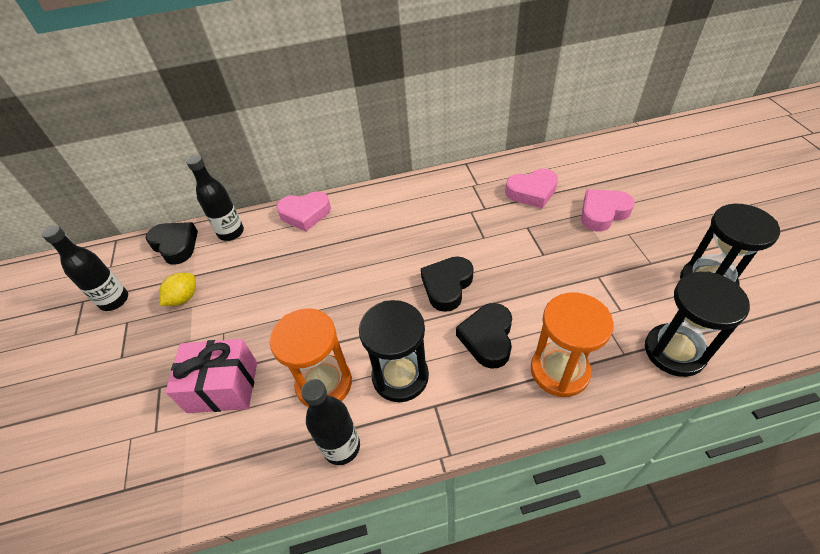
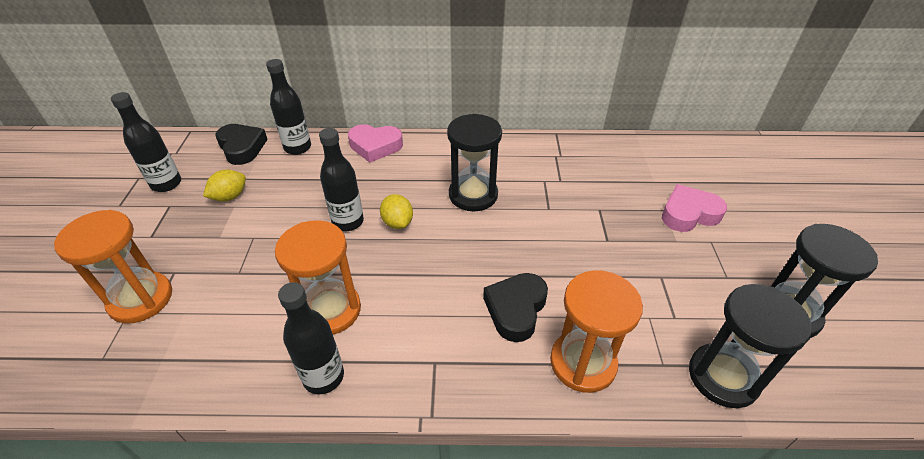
camera: 10 degrees right, 5 degrees down
(138, 422) = (141, 299): none -> orange hourglass
(223, 386) = (232, 287): pink gift -> none
(308, 295) = (348, 222): none -> black bottle
(354, 284) = (397, 223): none -> yellow lemon
(400, 376) = (410, 323): black hourglass -> black hourglass (473, 195)
(447, 286) = (492, 247): black heart -> none
(532, 192) = (617, 176): pink heart -> none

